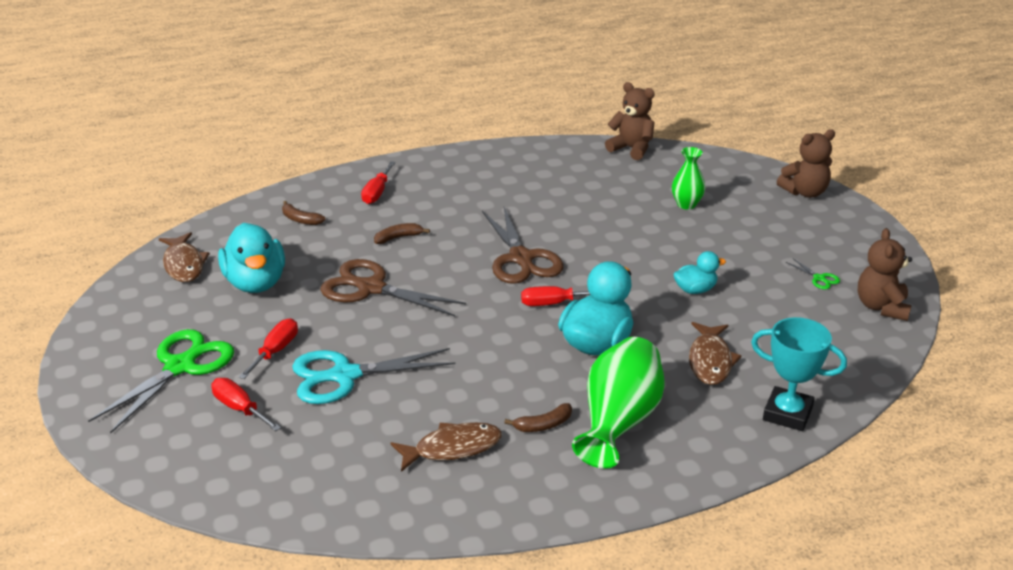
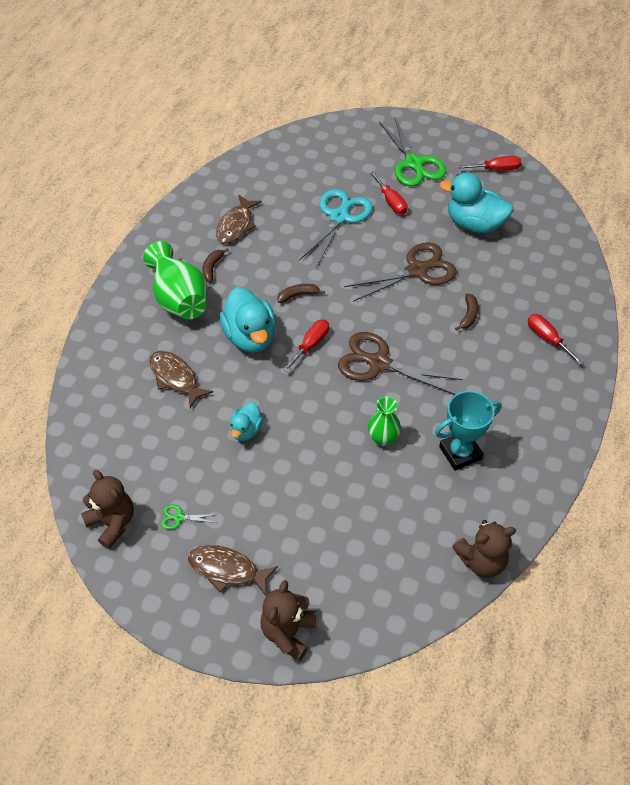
camera: 130 degrees right, 20 degrees up
(184, 264) = (527, 203): brown fish -> brown fish (227, 569)
(240, 408) = (353, 169): red screwdriver -> red screwdriver (496, 169)
(300, 219) = (541, 279): brown banana -> brown banana (298, 295)
(686, 204) = (353, 521): green vase -> green vase (383, 438)
(787, 414) = (97, 375): turquoise trophy -> turquoise trophy (460, 453)

